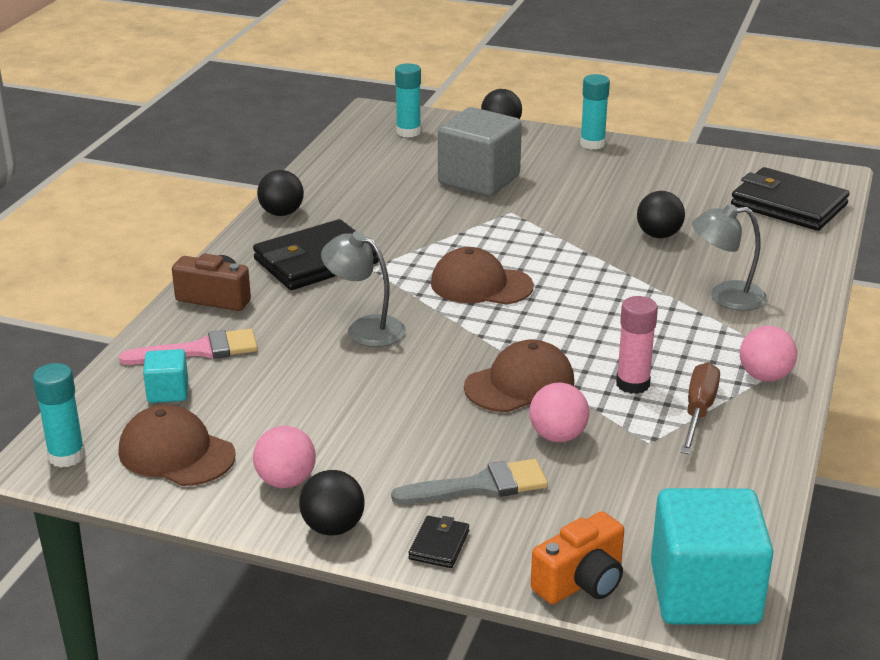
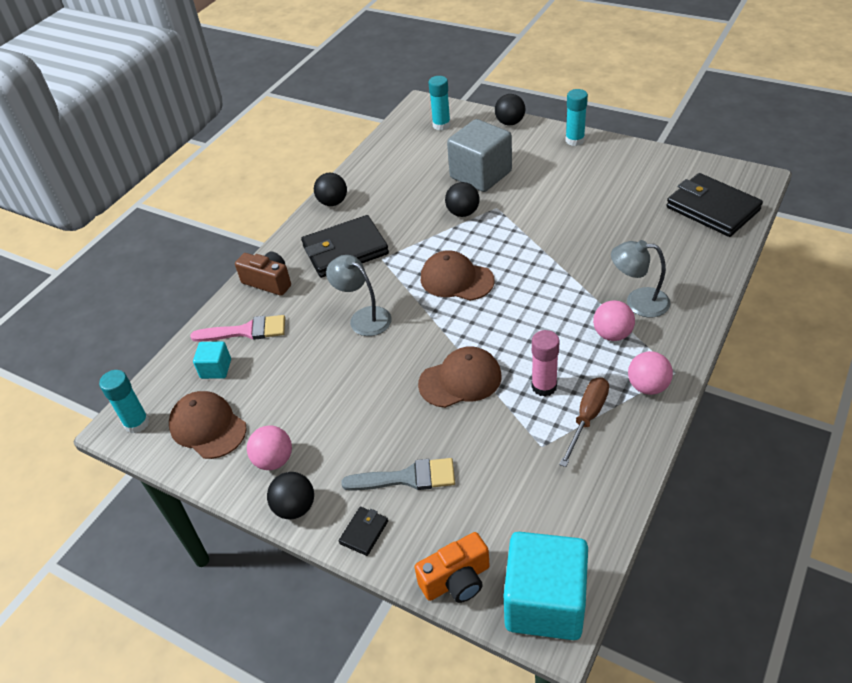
camera: 15 degrees right, 15 degrees up
(557, 436) = (475, 434): pink ball -> pink ball (612, 334)
(658, 235) = (602, 236): black ball -> black ball (463, 213)

